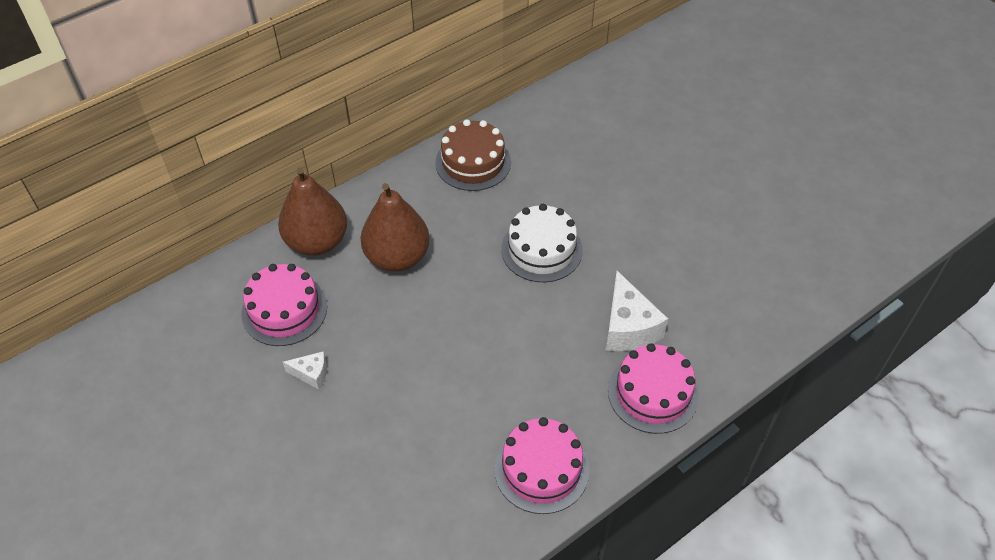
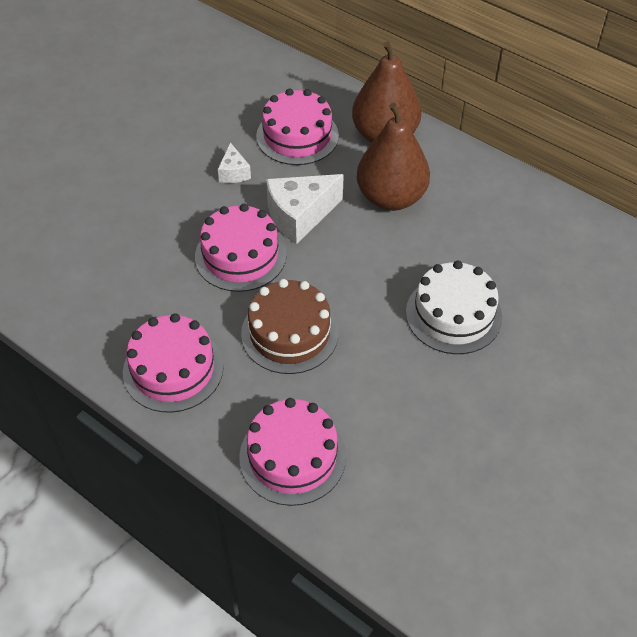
camera: 75 degrees right, 0 degrees up
(423, 389) = (240, 255): none -> pink cake
(473, 162) = (551, 227): brown cake -> brown cake (290, 333)
(628, 327) = (375, 417): white cheese -> white cheese (300, 216)

